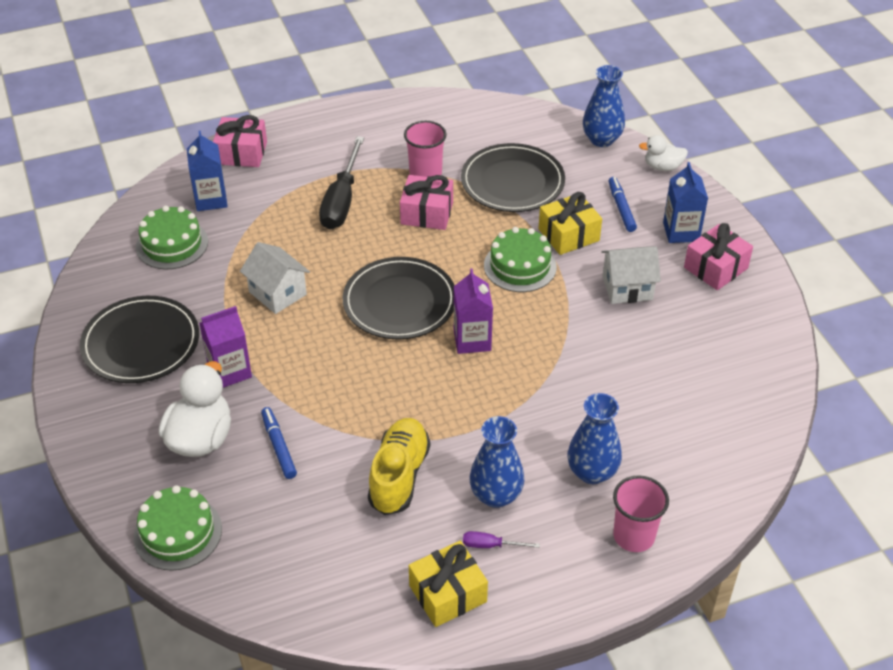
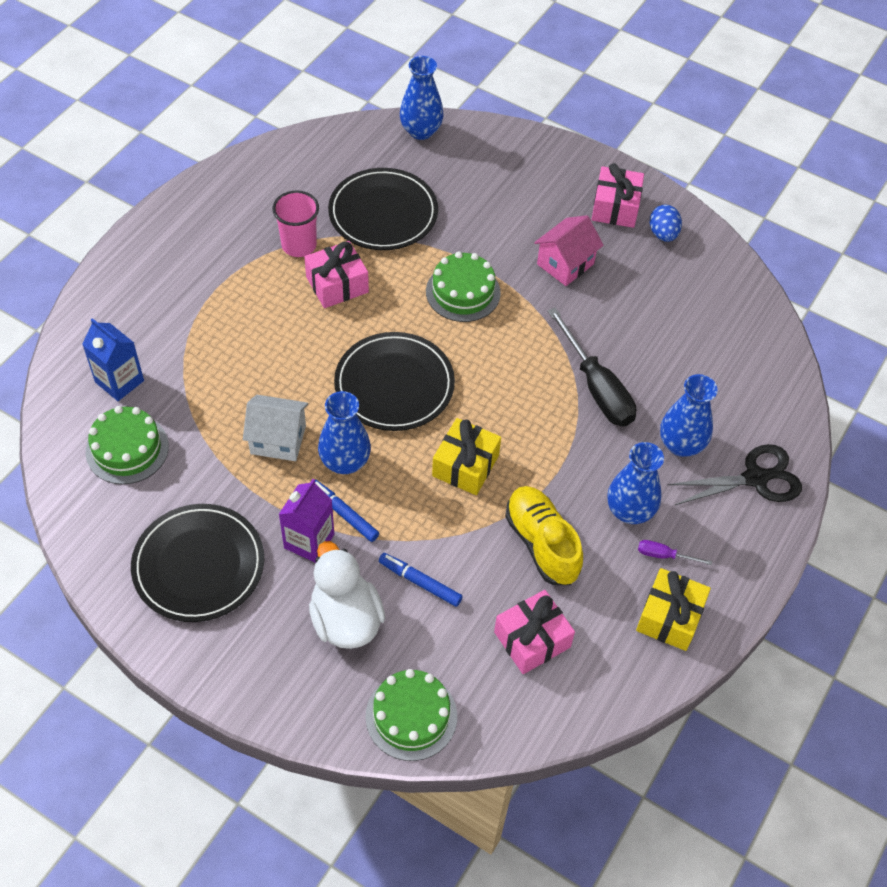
camera: 40 degrees left, 10 degrees up
(242, 153) = (101, 316): pink gift -> pink gift (532, 639)
(309, 334) = (345, 462): none -> blue vase
(341, 200) = (248, 314): black screwdriver -> black screwdriver (596, 387)
(472, 340) = (487, 384): purple carton -> none
(491, 545) = (664, 555): purple screwdriver -> purple screwdriver turned 45 degrees clockwise
(568, 235) = (476, 240): yellow gift -> yellow gift (465, 465)
(621, 208) = (495, 190): blue marker -> blue marker (343, 513)
(627, 288) = (565, 264): white house -> pink house
(634, 536) = (755, 478): pink cup -> black scissors
(662, 167) = (494, 132): white duck -> none
(681, 232) = (561, 188): blue carton -> none
(739, 308) = (663, 234): none -> blue egg

